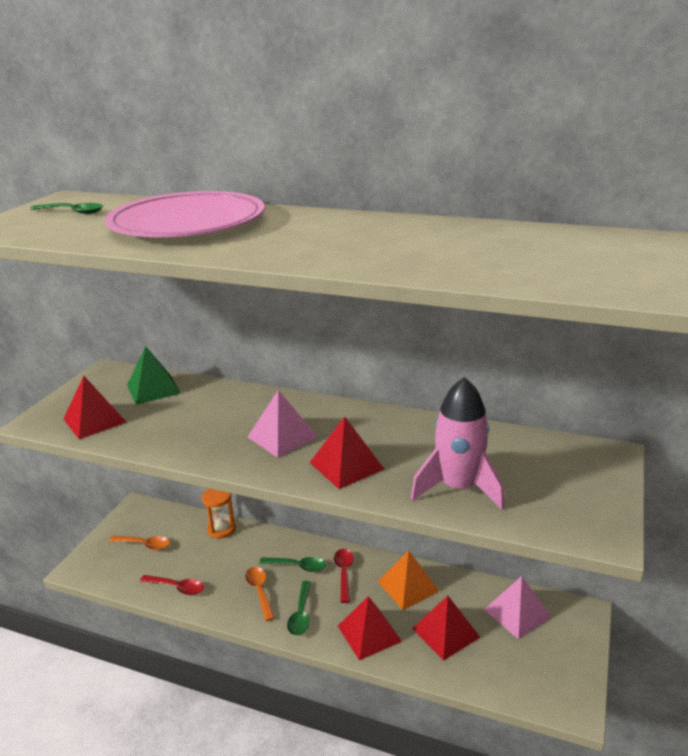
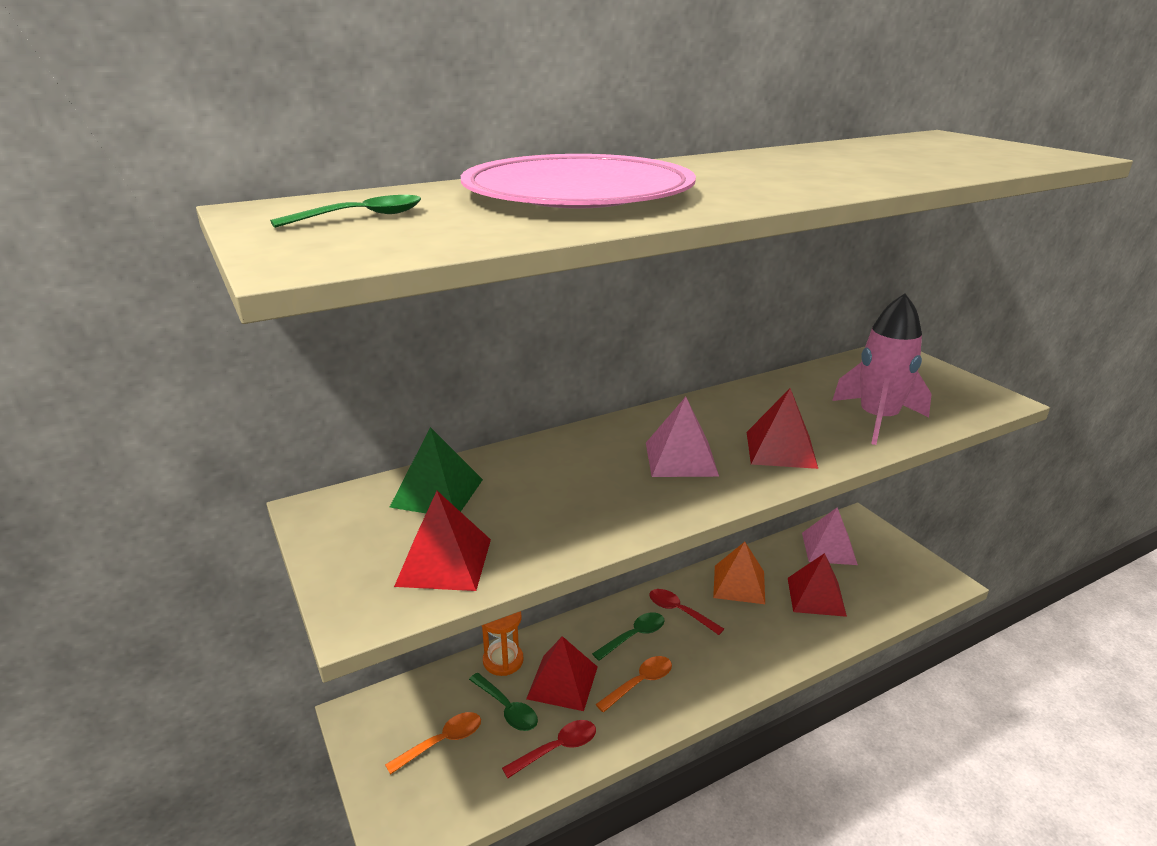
camera: 50 degrees left, 0 degrees up
(259, 591) = (640, 683): orange spoon -> orange spoon turned 120 degrees clockwise
(301, 614) = (705, 671): green spoon -> green spoon (507, 709)
(369, 633) = (775, 640): red pyramid -> red pyramid (562, 682)

